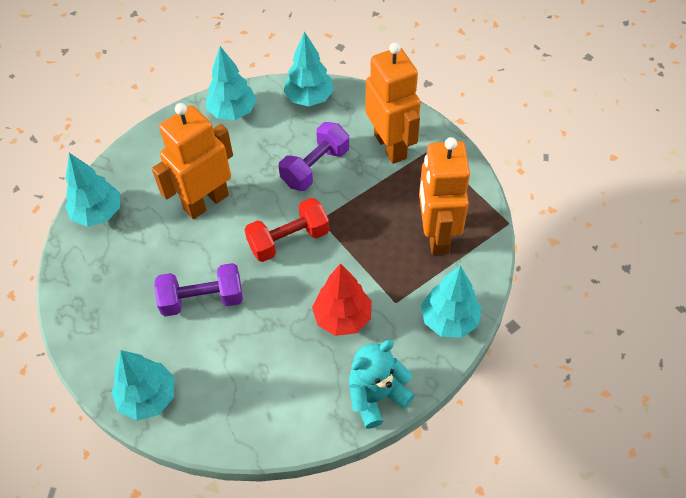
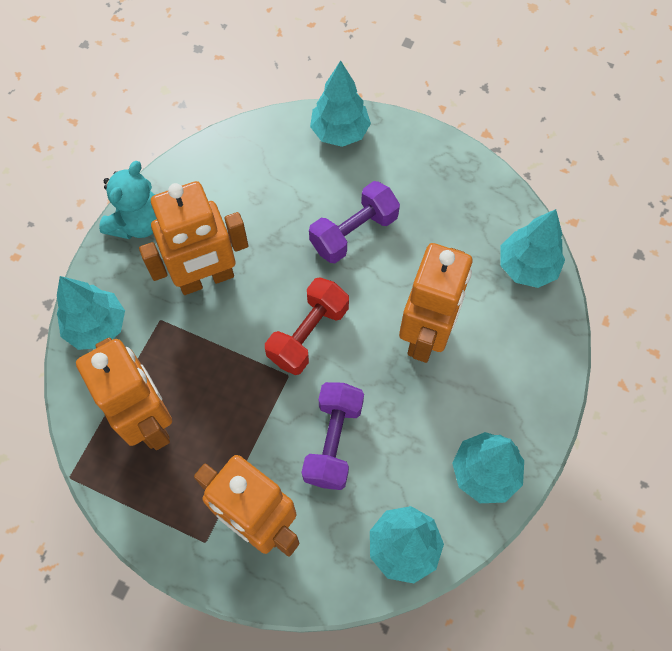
camera: 150 degrees right, 10 degrees up
(342, 317) = (206, 279): red tree -> orange robot

